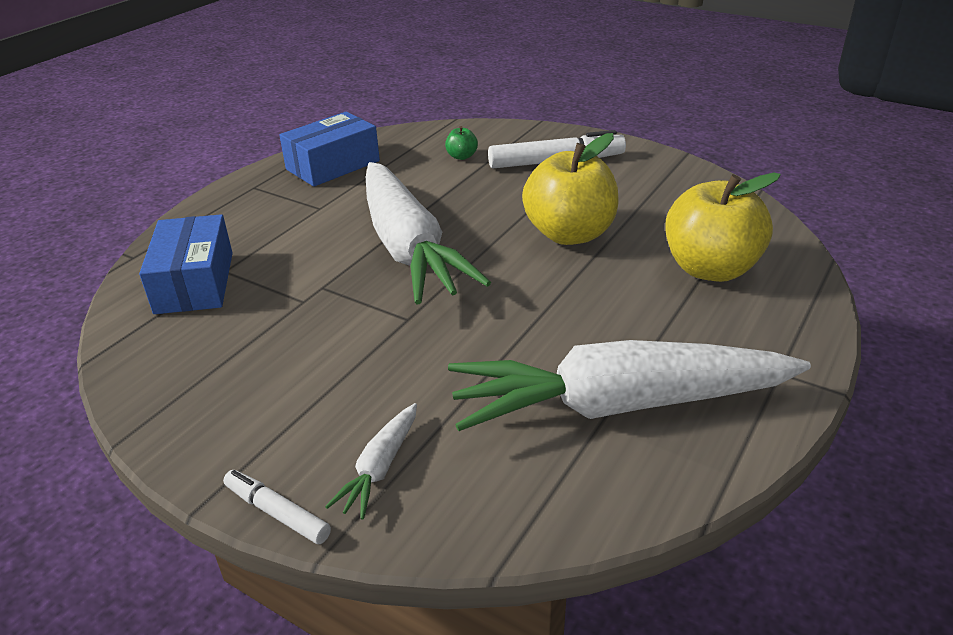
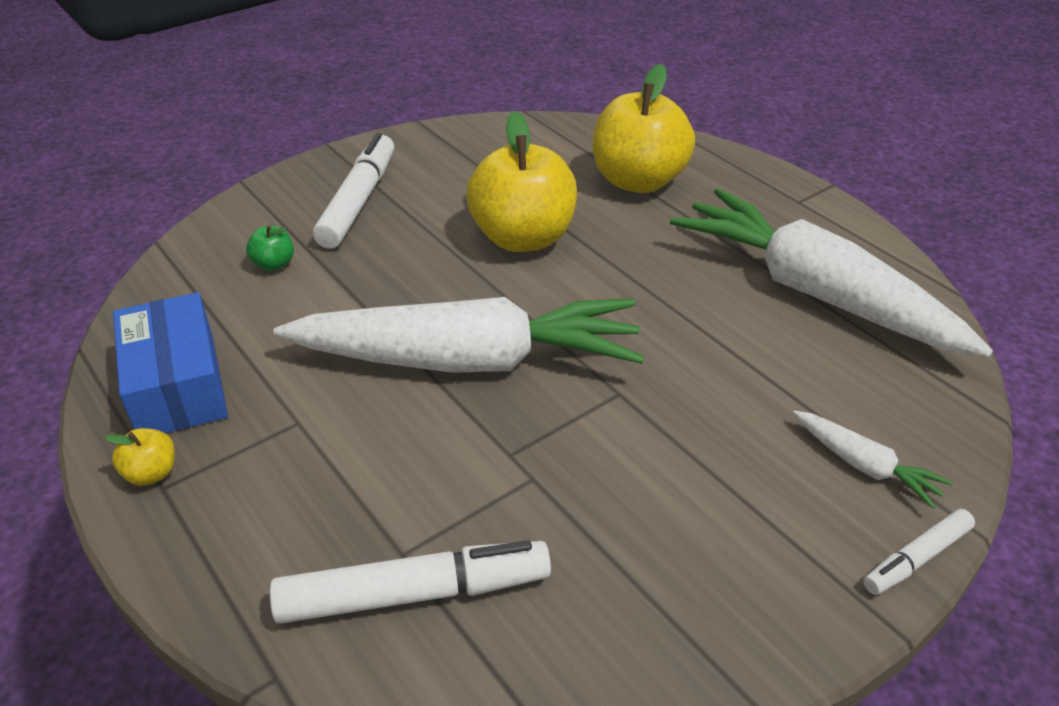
camera: 70 degrees left, 5 degrees up
(194, 282) = (414, 594): blue box -> white marker
(263, 181) = (151, 473): none -> yellow apple
(618, 405) = (814, 293): white carrot -> white carrot turned 120 degrees clockwise

